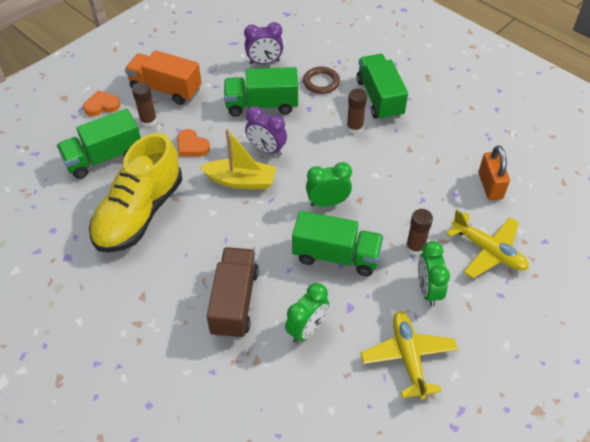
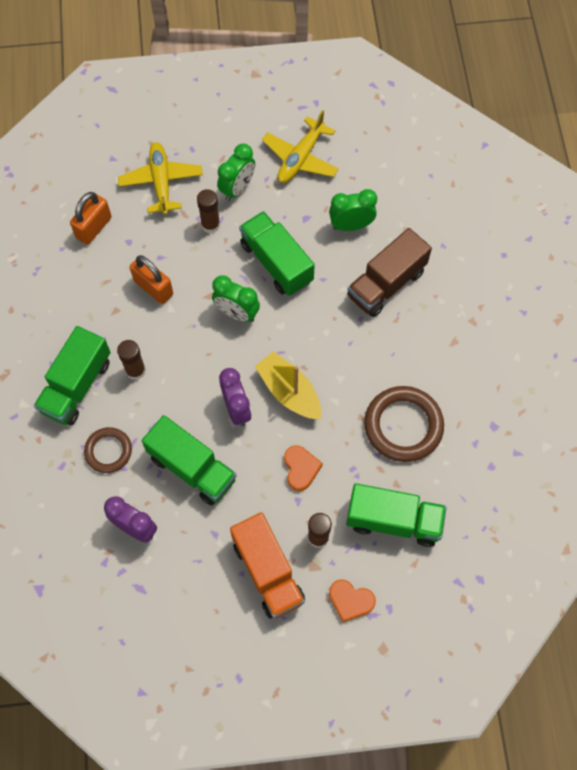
camera: 140 degrees left, 15 degrees up
(139, 213) = (403, 426): yellow shoe -> brown ring
(402, 178) = (153, 288): none -> orange padlock

